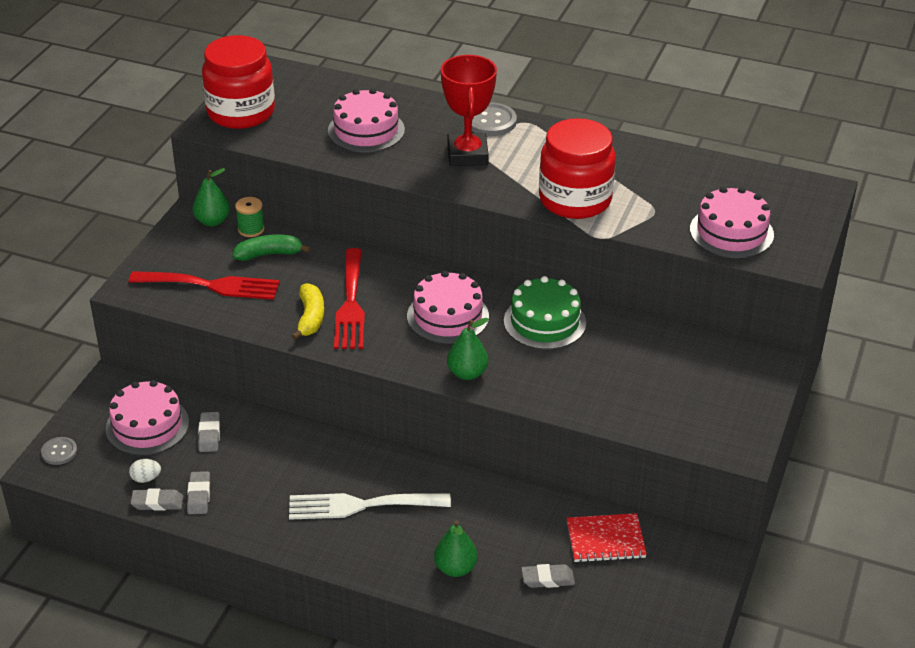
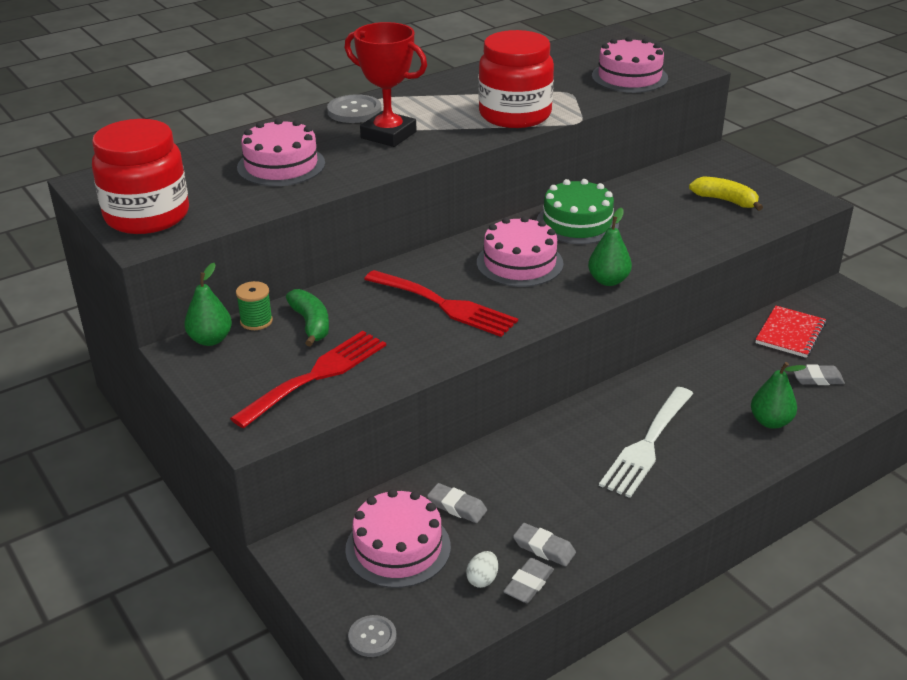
camera: 55 degrees left, 5 degrees down
(269, 254) = (311, 324): green banana -> green banana turned 135 degrees clockwise
(310, 318) = (439, 334): yellow banana -> yellow banana (725, 200)
(547, 579) = (817, 379): grey eraser -> grey eraser turned 60 degrees clockwise

